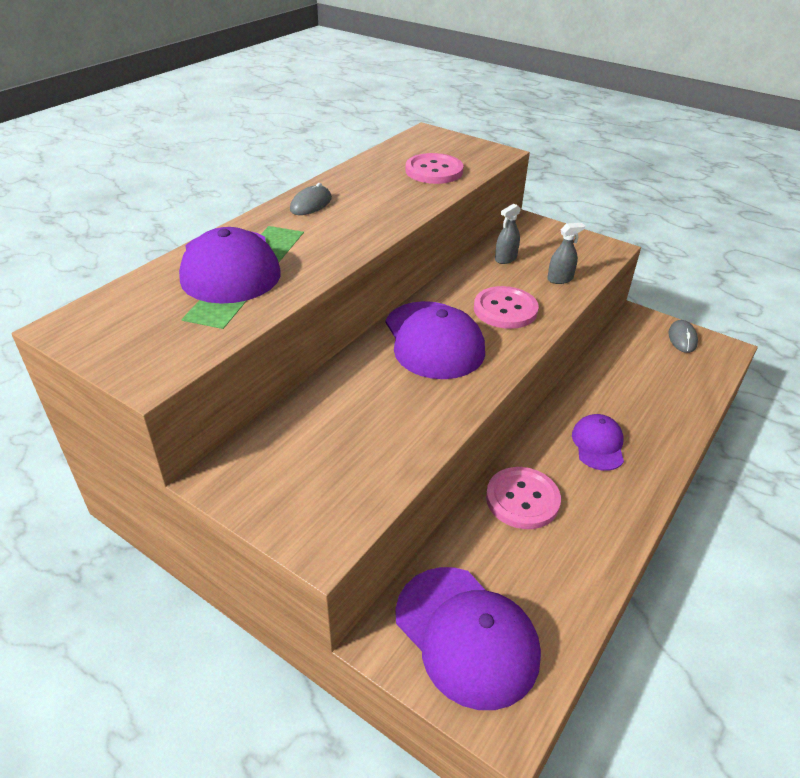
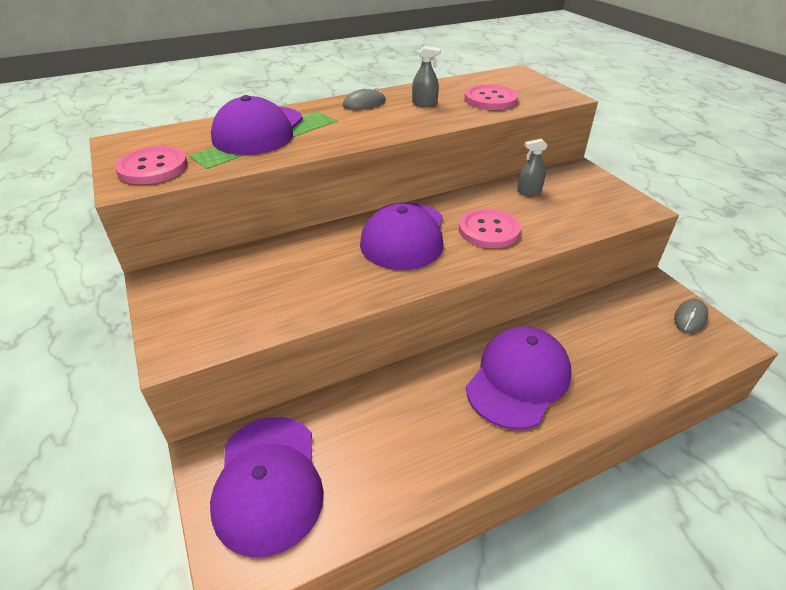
camera: 30 degrees right, 0 degrees up
(522, 499) = (408, 397): pink button -> pink button (153, 168)
(560, 279) = (565, 220): grey spray bottle -> grey spray bottle (424, 104)
(598, 444) = (518, 379): purple cap -> purple cap, size x1.77

